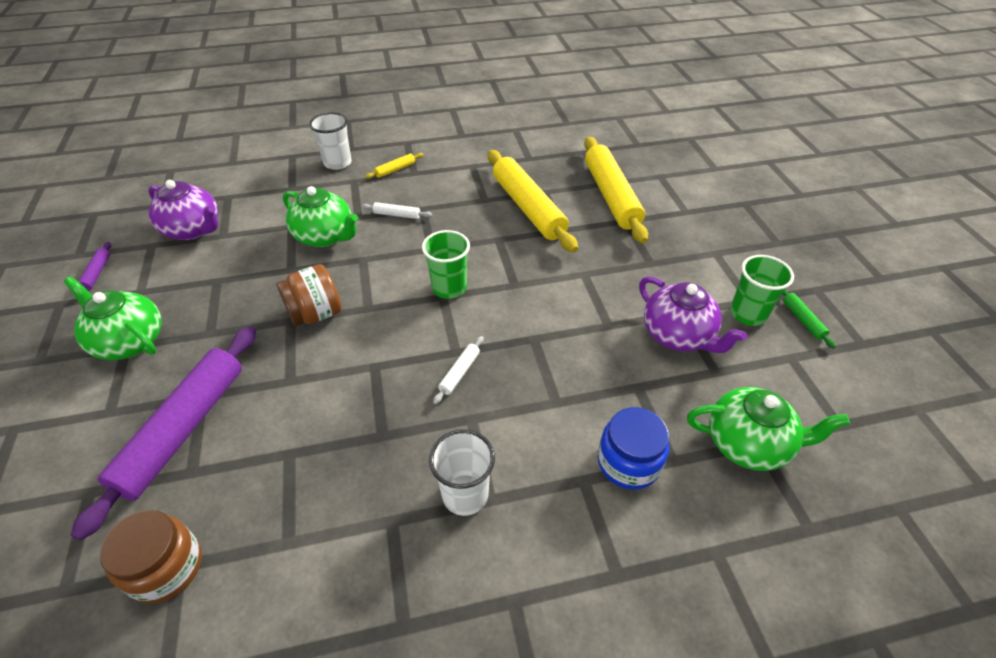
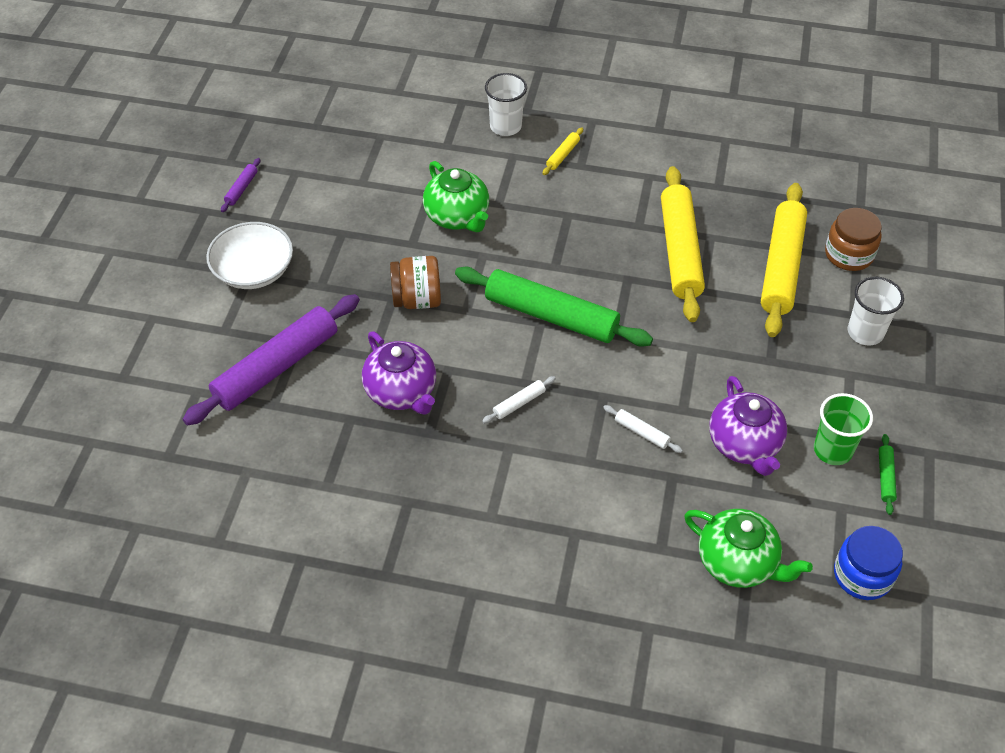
camera: 25 degrees right, 5 degrees up
(130, 341) = (254, 270): green teapot -> white bowl
(166, 567) = (237, 468): brown jar -> brown jar (849, 254)
(193, 230) = (337, 167): purple teapot -> purple teapot (401, 392)
(395, 169) = (562, 155): yellow rolling pin -> yellow rolling pin turned 45 degrees counterclockwise
(397, 215) = (539, 214): white rolling pin -> white rolling pin (642, 432)
(449, 288) = (551, 316): green cup -> green rolling pin
(465, 494) = (473, 505): white cup -> white cup (865, 332)
(628, 462) = (621, 534): blue jar -> blue jar (862, 575)

